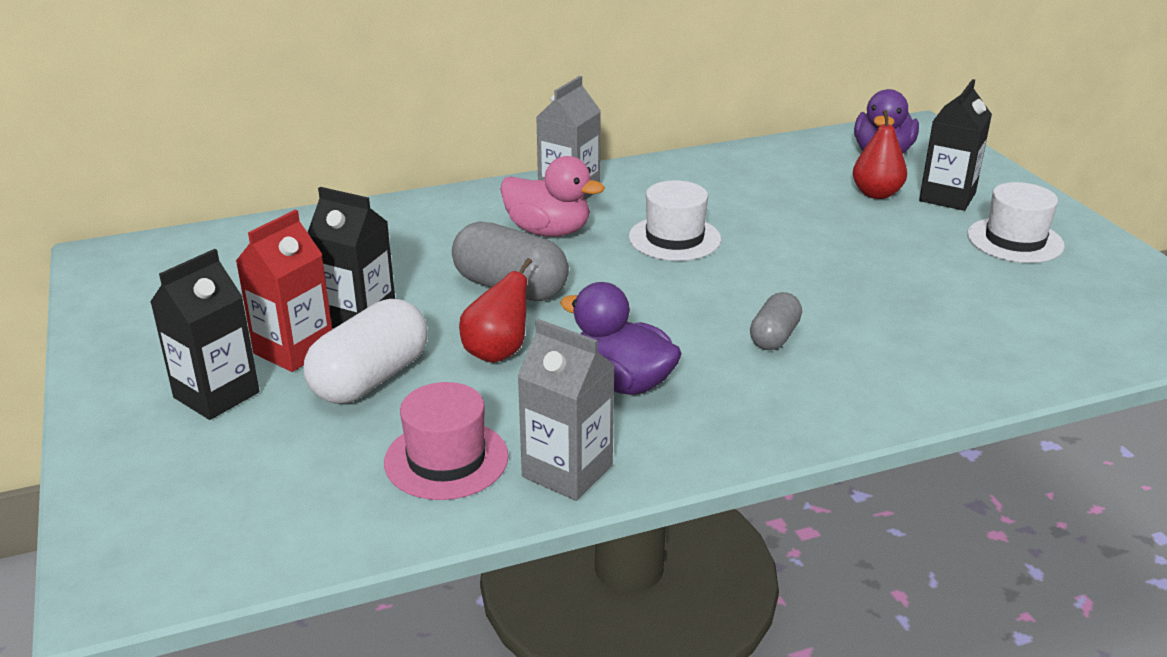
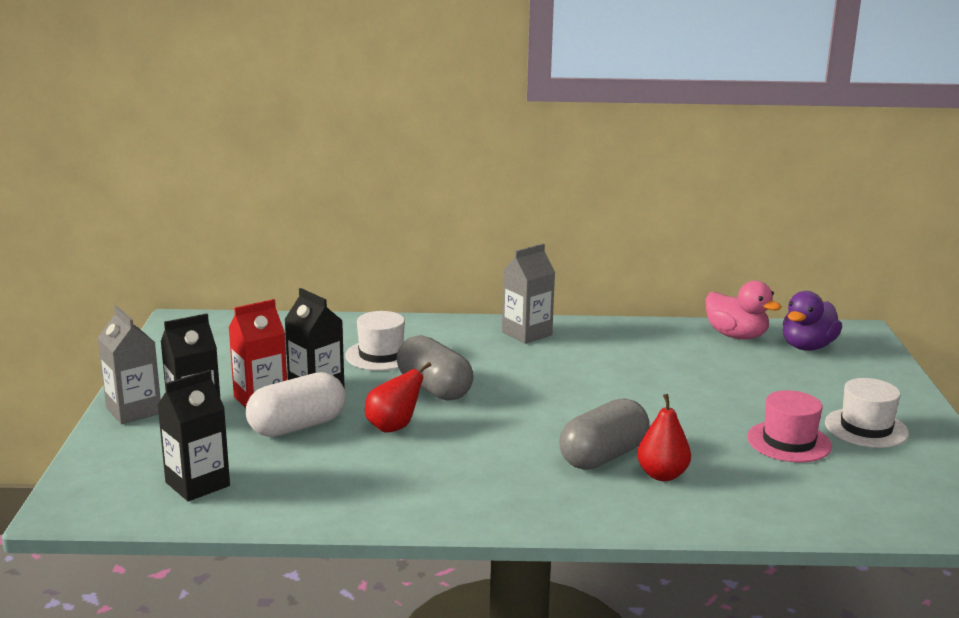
camera: 20 degrees right, 10 degrees down
(446, 459) = (311, 483): pink hat -> pink hat (789, 442)
(548, 231) = (490, 357): pink duck -> pink duck (736, 336)
(567, 471) = (385, 507): grey carton -> grey carton (134, 411)
(622, 383) = (465, 463): purple duck -> none
(674, 238) = (582, 378): white hat -> white hat (381, 355)
(774, 337) = (603, 456): grey capsule -> grey capsule, size x1.72
(876, 194) = (775, 374): red pear -> red pear (662, 475)
(947, 197) = (836, 387): black carton -> black carton (197, 484)

